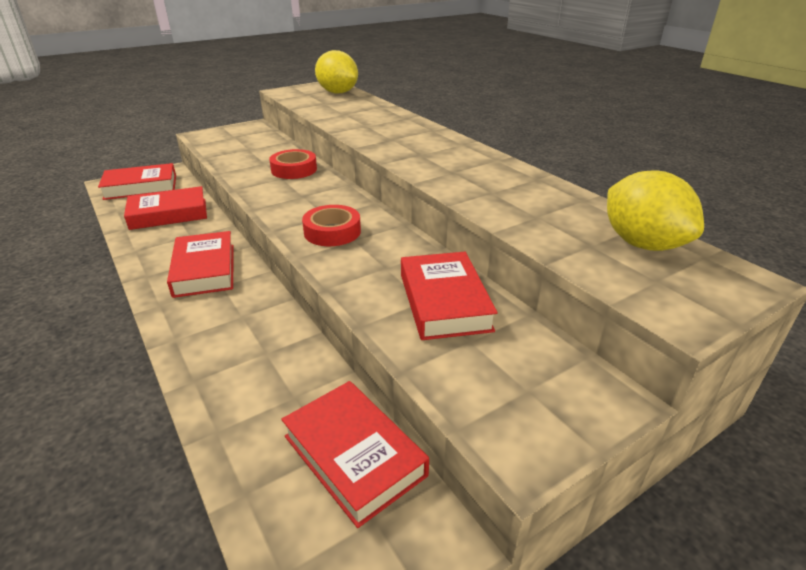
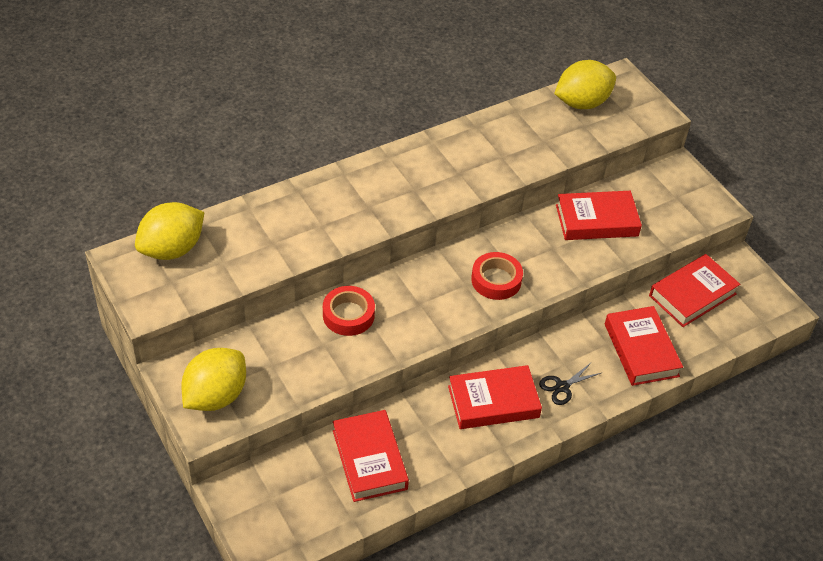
camera: 90 degrees left, 15 degrees up
(141, 187) = (284, 511): red book -> red book (641, 350)
(208, 314) = (562, 387): none -> black scissors
(226, 136) = (215, 396): none -> yellow lemon

